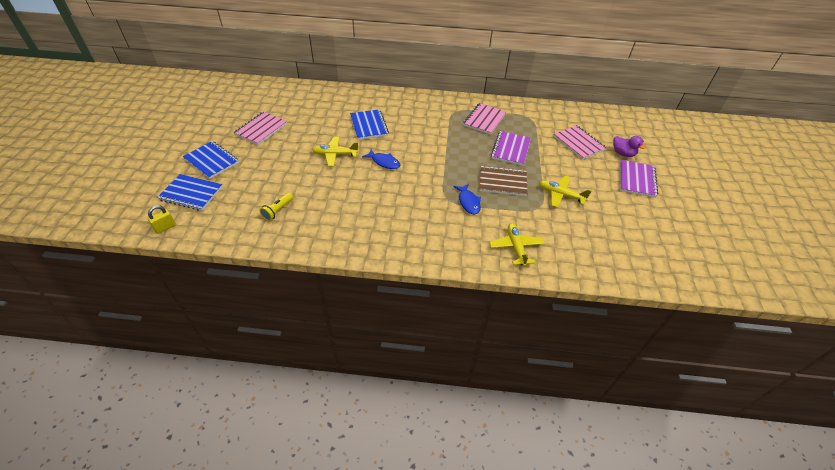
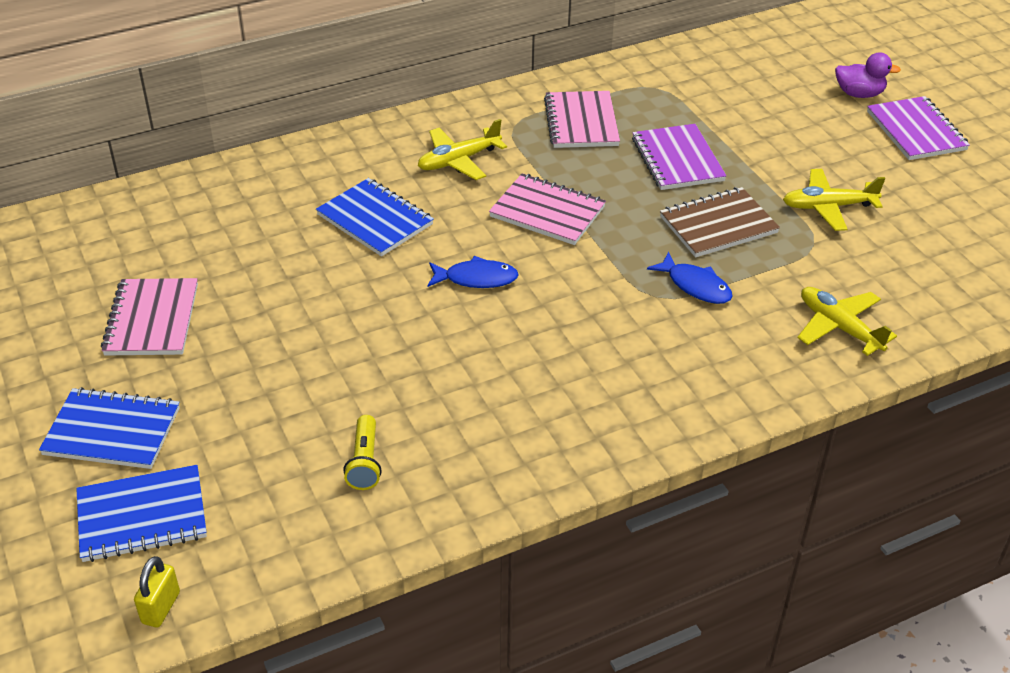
camera: 30 degrees left, 5 degrees down
(335, 155) = (366, 305): yellow plane -> yellow plane (459, 161)
(579, 143) = (777, 103): pink notebook -> pink notebook (547, 212)

